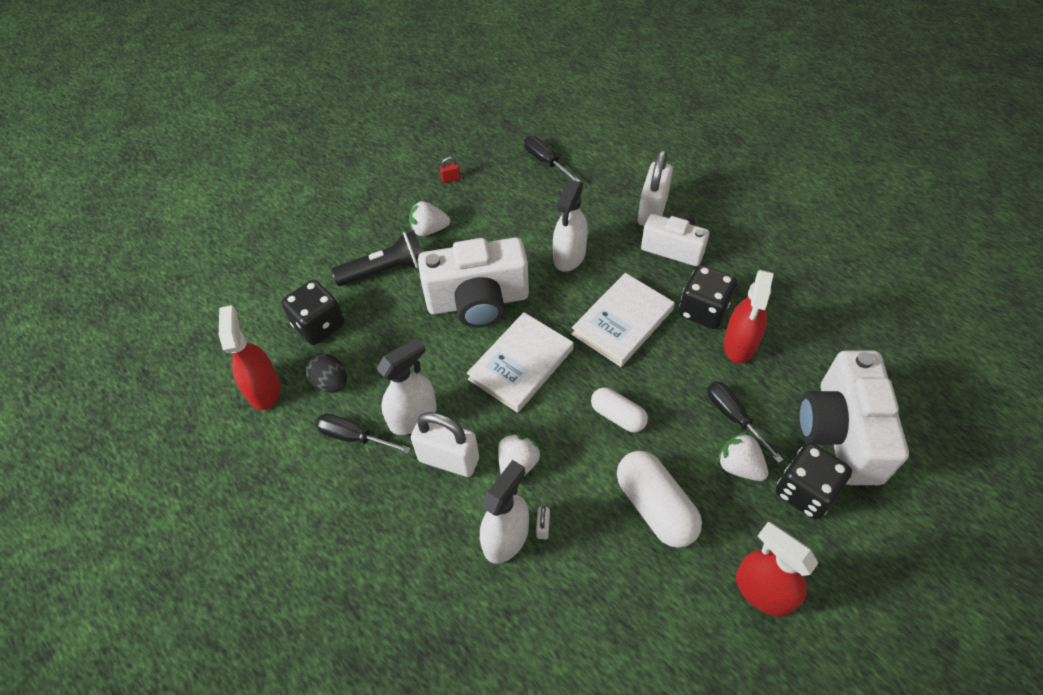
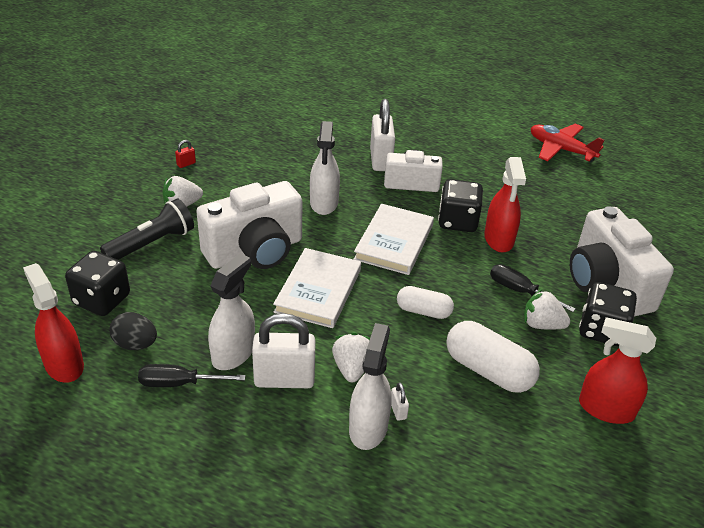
camera: 25 degrees left, 15 degrees down
(545, 161) = (269, 138): black screwdriver -> none
(870, 235) = (561, 149): none -> red plane

